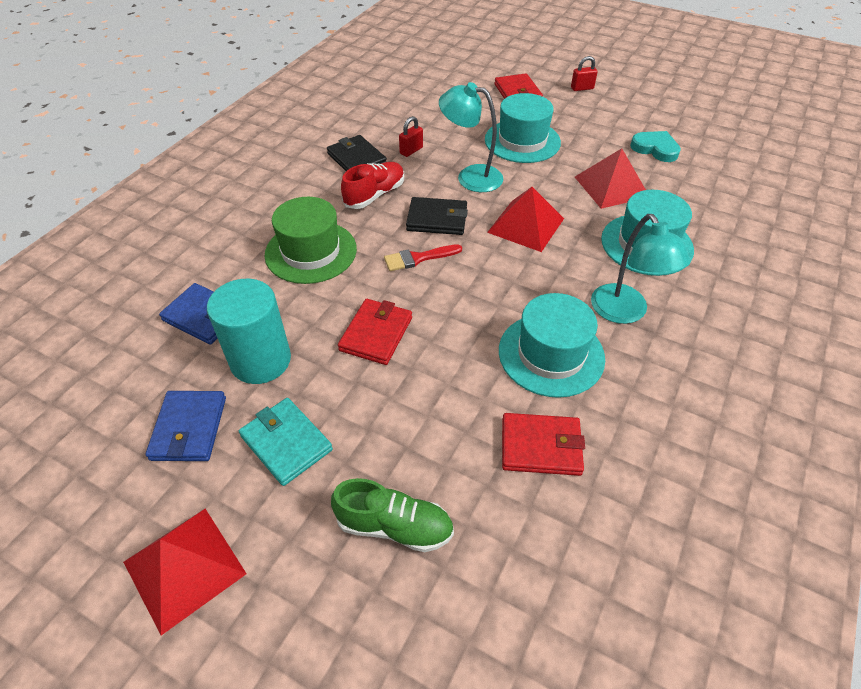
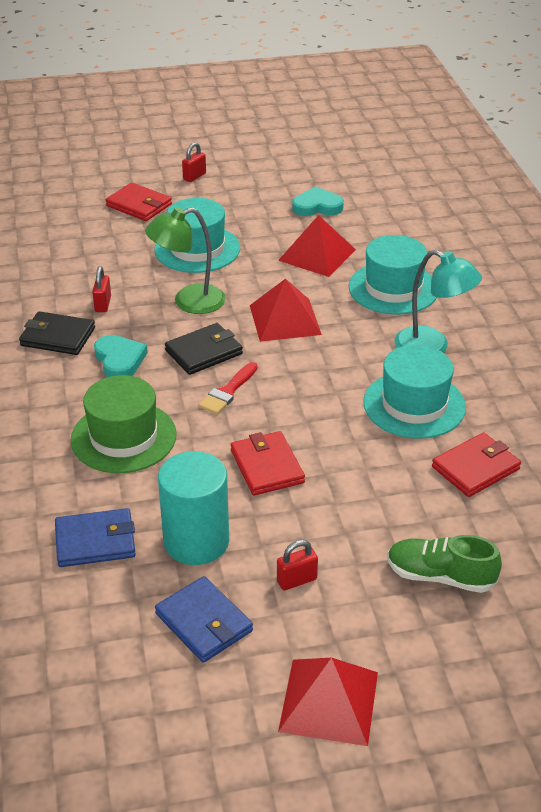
camera: 40 degrees left, 10 degrees down
(286, 443) = (296, 580): turquoise wallet -> red padlock
(375, 195) = (119, 360): red shoe -> turquoise heart
(394, 526) = (440, 576): green shoe -> green shoe turned 135 degrees counterclockwise
(470, 177) = (188, 302): turquoise lamp -> green lamp

